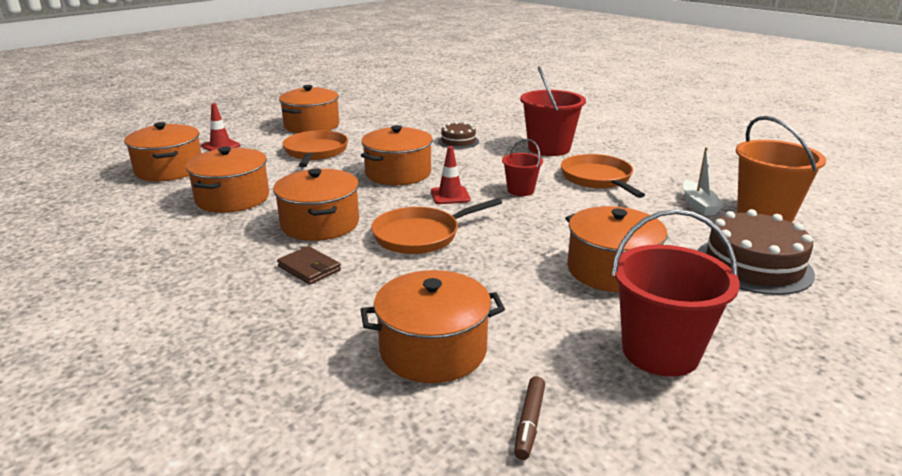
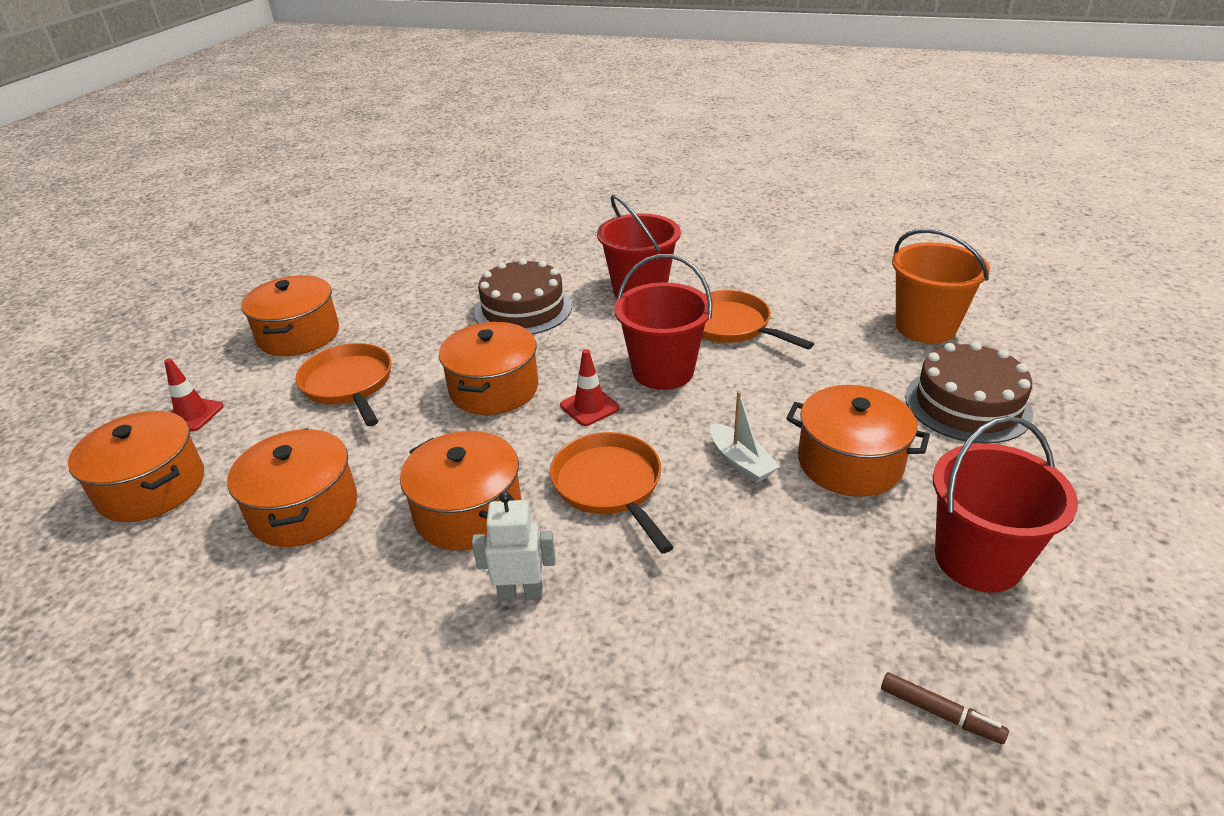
camera: 25 degrees left, 10 degrees up
(309, 268) = (521, 593): brown wallet -> white robot
(421, 235) = (610, 486): orange pan -> orange pan turned 120 degrees clockwise
(433, 350) = (769, 658): orange pot -> none
(458, 141) = (523, 309): brown cake -> brown cake, size x1.79
(520, 190) = (663, 371): red bucket -> red bucket, size x1.82
(529, 422) = (940, 713): brown marker -> brown marker turned 45 degrees counterclockwise
(699, 205) = (858, 334): white boat -> white boat (740, 462)

